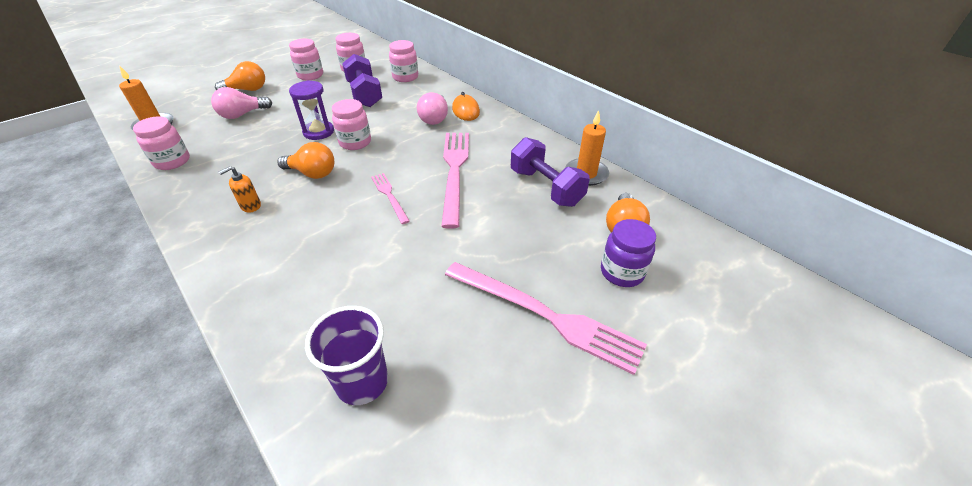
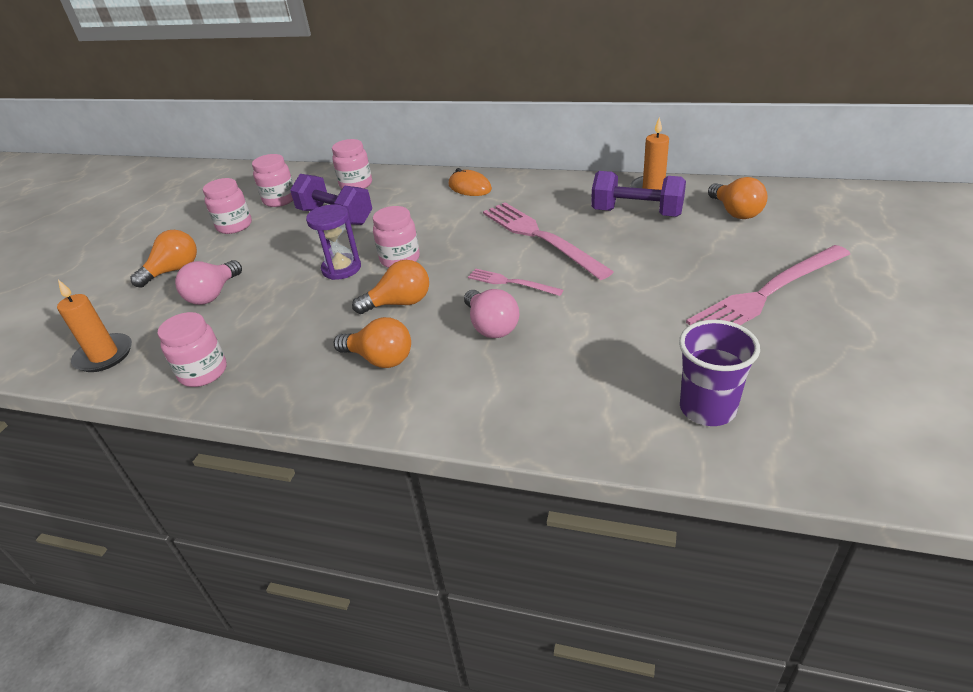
camera: 30 degrees left, 5 degrees down
(250, 206) = (380, 359): orange soap dispenser -> orange light bulb
(435, 118) = (450, 206): pink light bulb -> pink light bulb (491, 326)
(545, 315) = (767, 293): pink fork -> pink fork turned 150 degrees clockwise
(622, 272) = (776, 240): purple jar -> none

